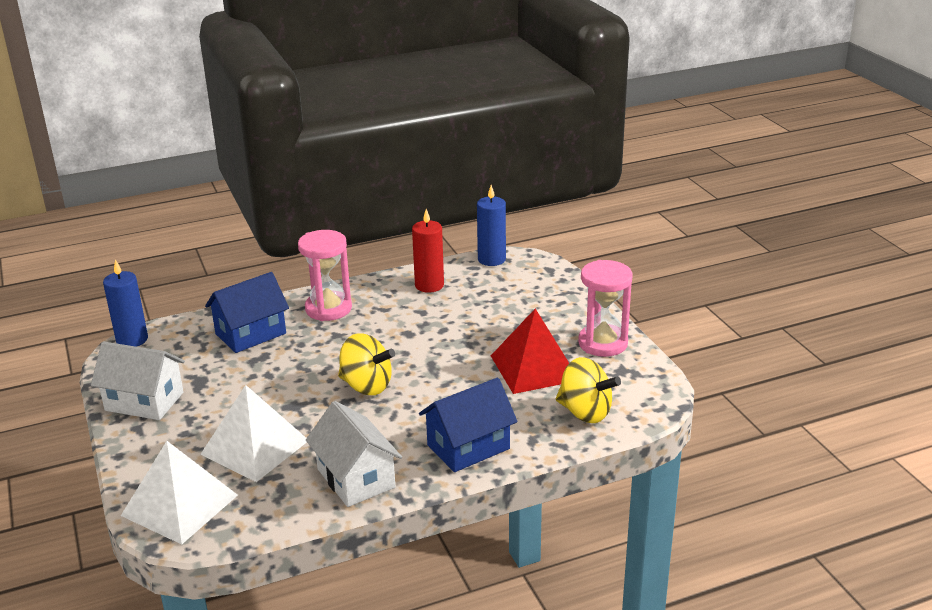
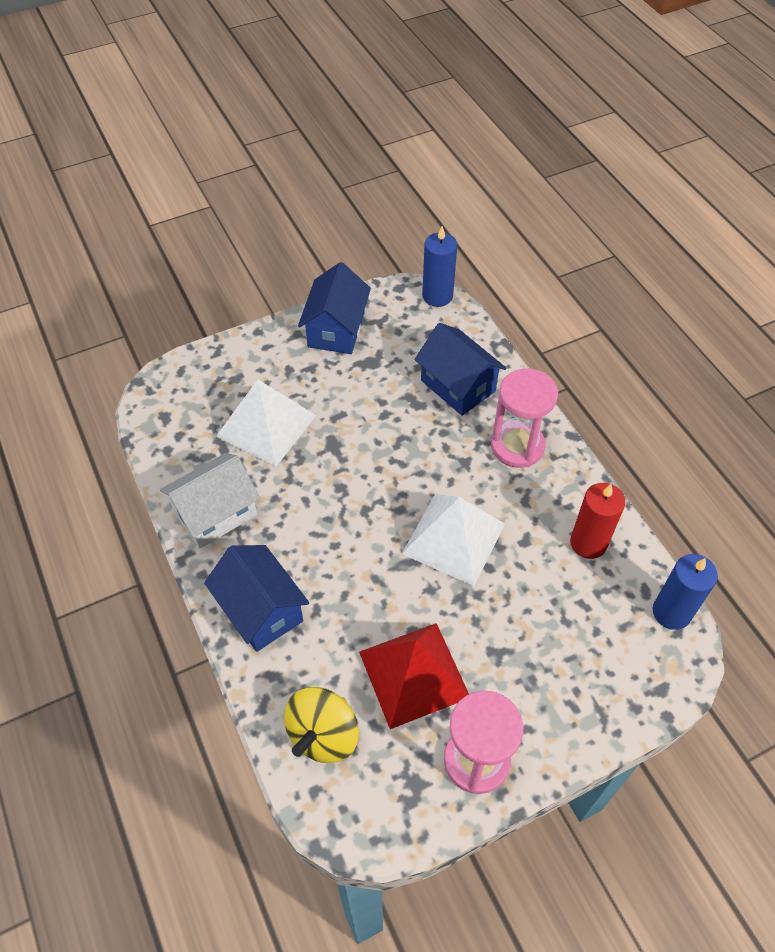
camera: 85 degrees right, 25 degrees up
(144, 401) = (336, 329): white house -> blue house
(179, 505) = (188, 388): white pyramid -> white pyramid (454, 538)
(366, 386) = (368, 503): yellow spinning top -> none

